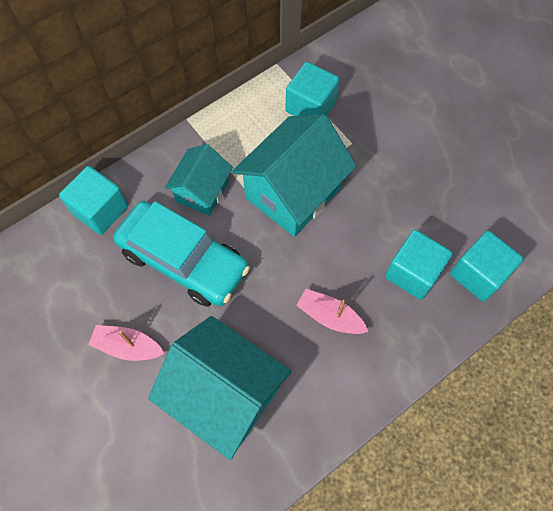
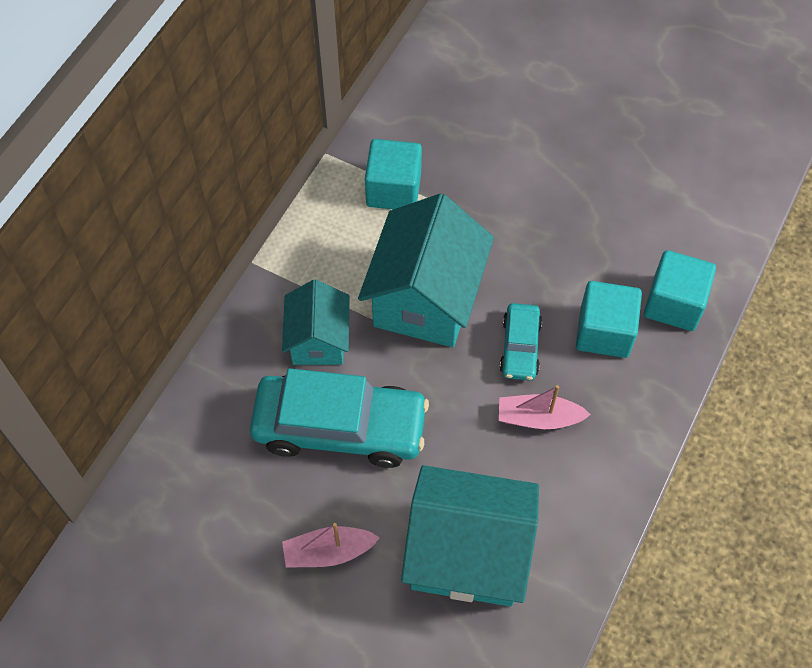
camera: 25 degrees left, 5 degrees down
(100, 210) = (207, 412): turquoise cube -> none
(343, 257) = (520, 347): none -> turquoise car

